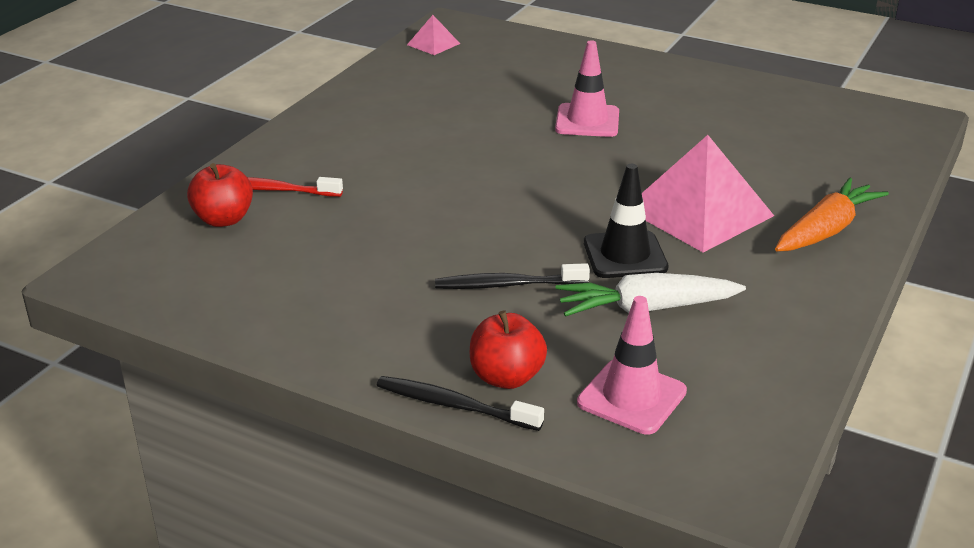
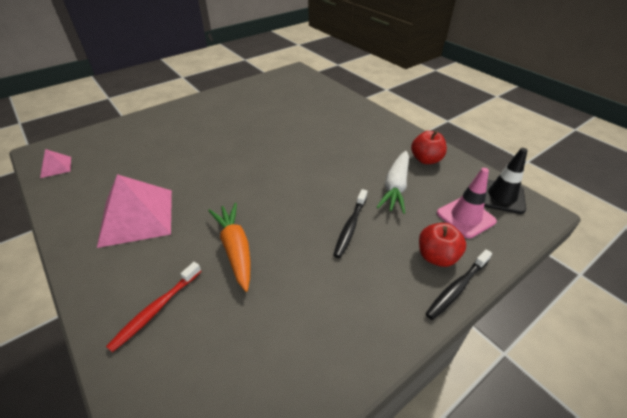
camera: 65 degrees left, 10 degrees up
(223, 219) = (171, 356): red apple -> red apple (426, 159)
(587, 121) = (212, 144): pink traffic cone -> none
(625, 255) = (347, 177): black traffic cone -> black traffic cone (501, 196)
(699, 212) = (324, 143): pink pyramid -> pink pyramid (137, 216)
(826, 230) = (361, 119): orange carrot -> orange carrot (235, 249)

